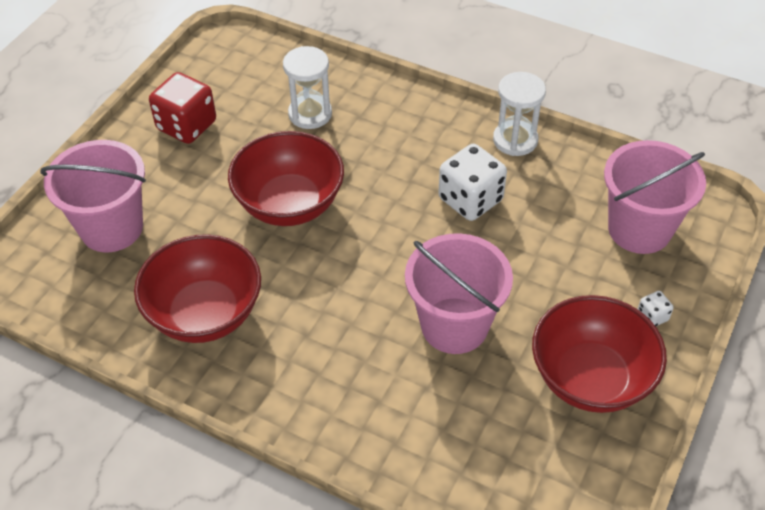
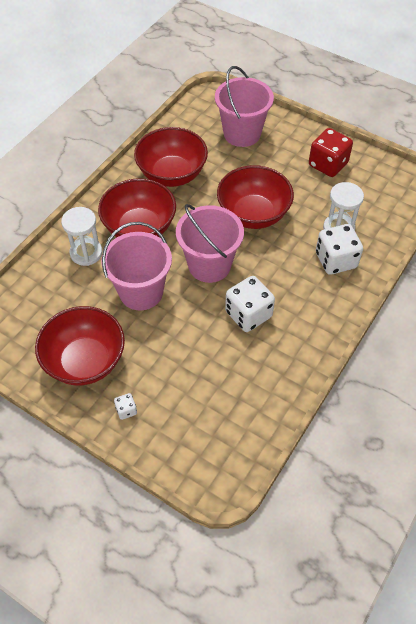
camera: 95 degrees right, 5 degrees up
(327, 344) = (139, 228): none -> red bowl
(366, 116) = (336, 260): none -> white dice
(515, 140) = (308, 352): white hourglass -> white hourglass (86, 253)
(639, 229) = (208, 421): pink bucket -> pink bucket (209, 265)

